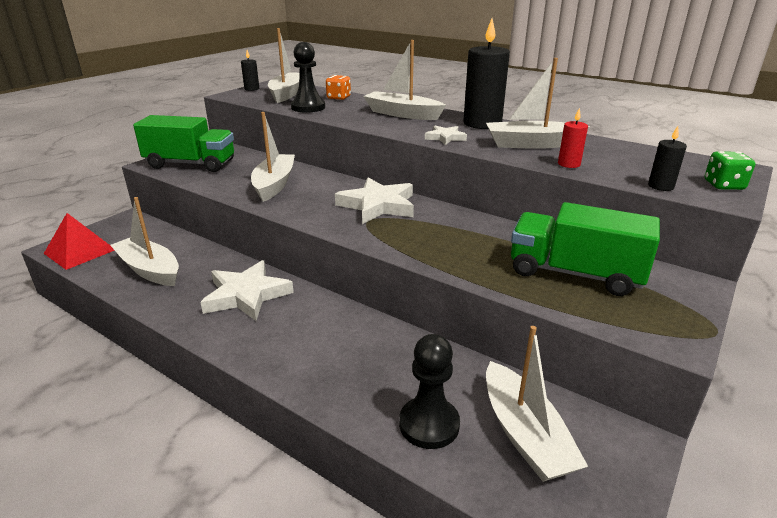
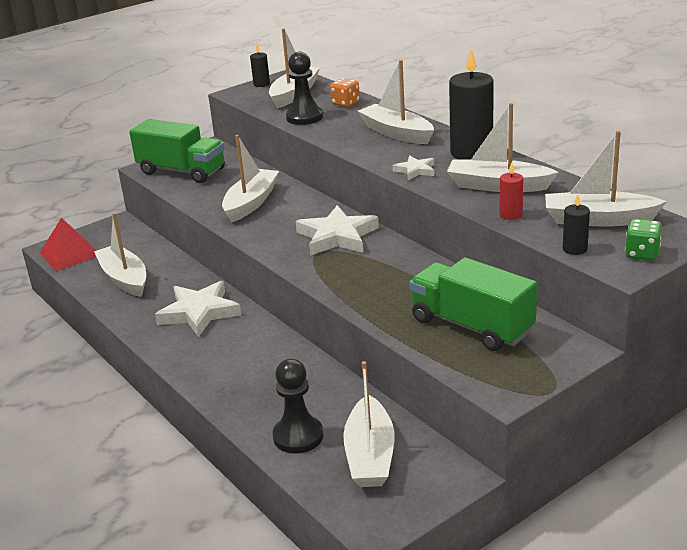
camera: 20 degrees right, 0 degrees up
(650, 162) = (598, 219): none -> white boat

